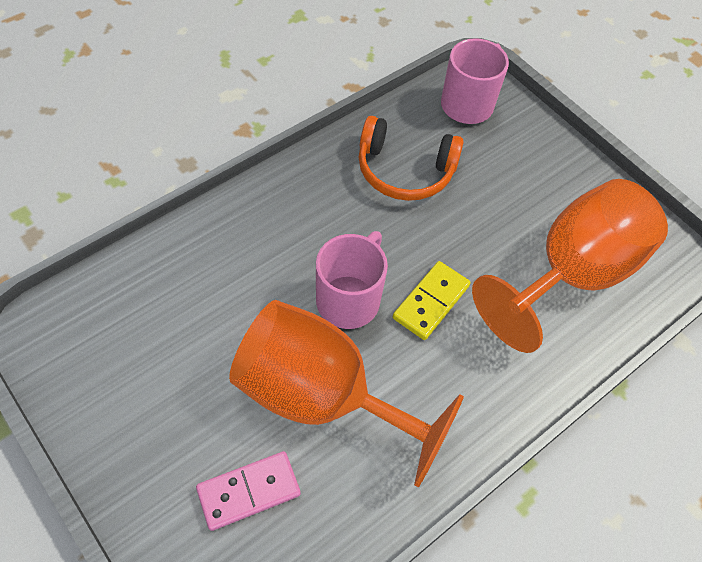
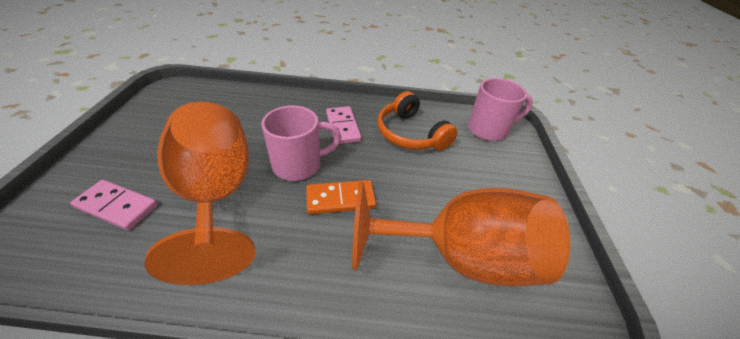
camera: 45 degrees right, 15 degrees down
(329, 215) = (343, 127): none -> pink domino
(431, 302) = (340, 199): yellow domino -> orange domino

